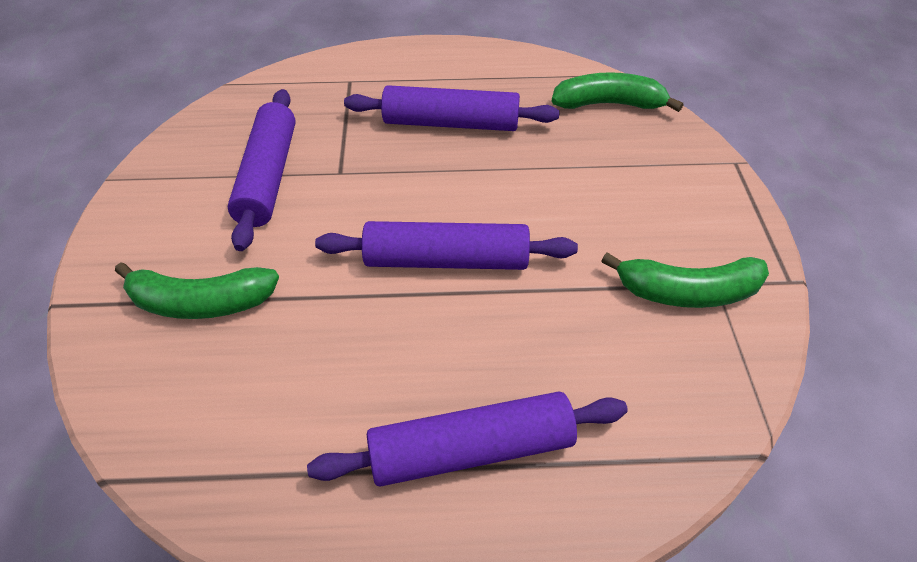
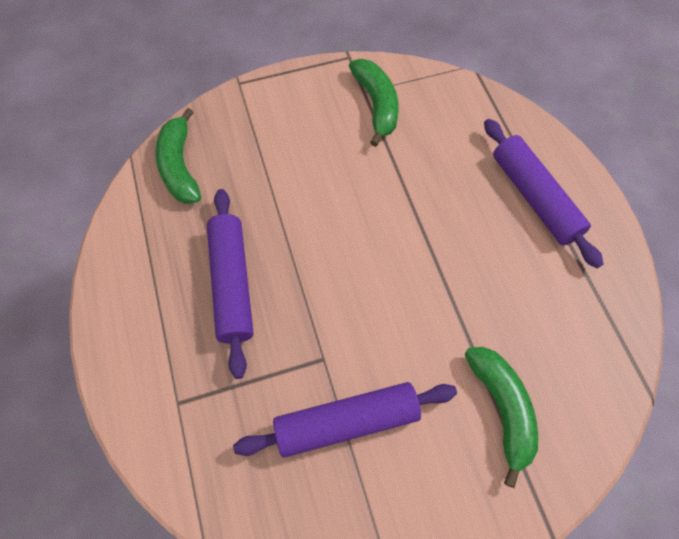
camera: 105 degrees left, 15 degrees up
(446, 260) = (397, 246): purple rolling pin -> none

